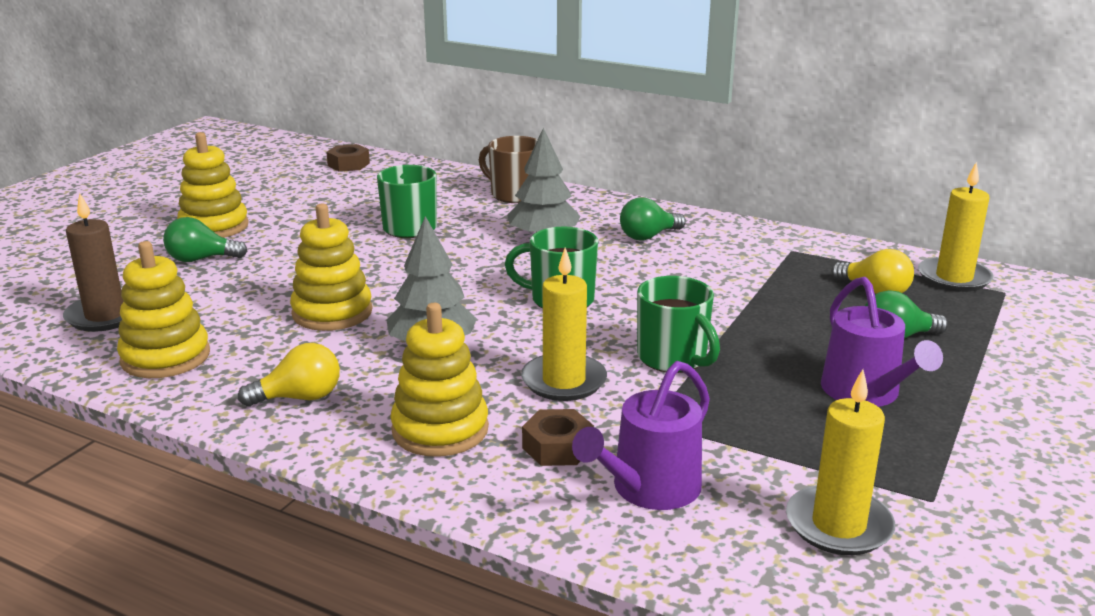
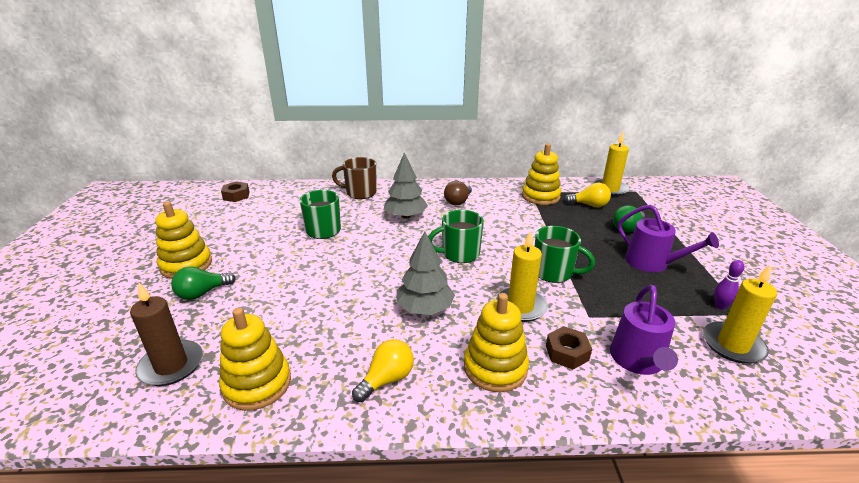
camera: 30 degrees left, 5 degrees up
(332, 312) = (338, 306): yellow stacking toy -> yellow stacking toy (540, 196)
(648, 236) = (458, 201): green light bulb -> brown light bulb
(900, 478) = (720, 306): none -> purple bowling pin

